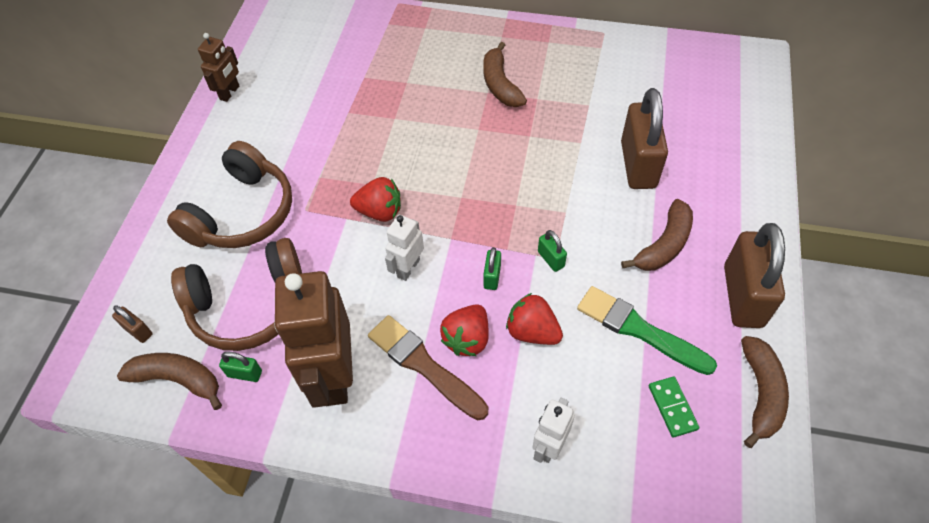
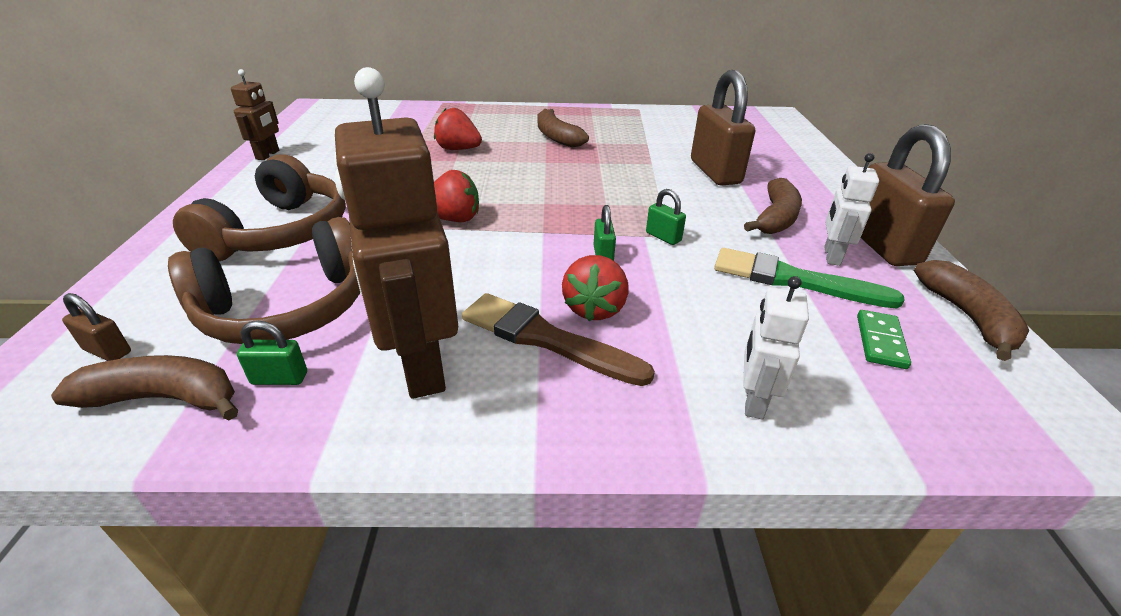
camera: 15 degrees left, 20 degrees down
(408, 268) = (499, 257): white robot -> white robot (831, 256)
(532, 331) = (672, 294): red strawberry -> red strawberry (458, 149)
(672, 407) = (880, 341): green domino -> green domino turned 45 degrees clockwise

